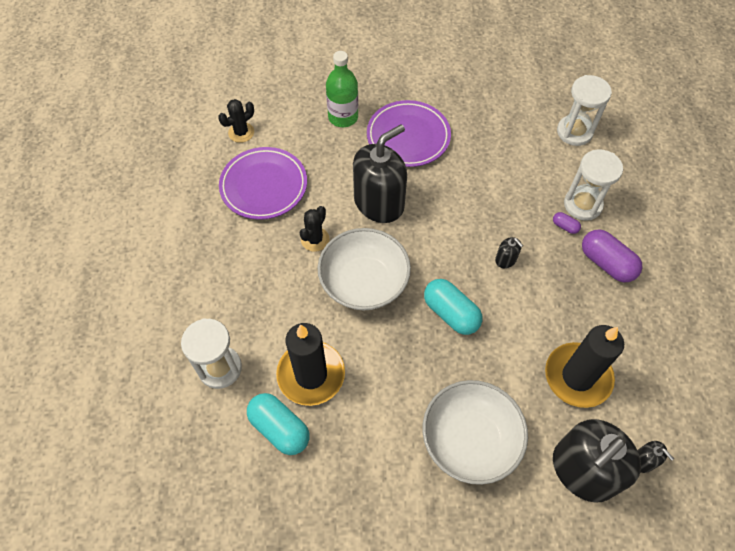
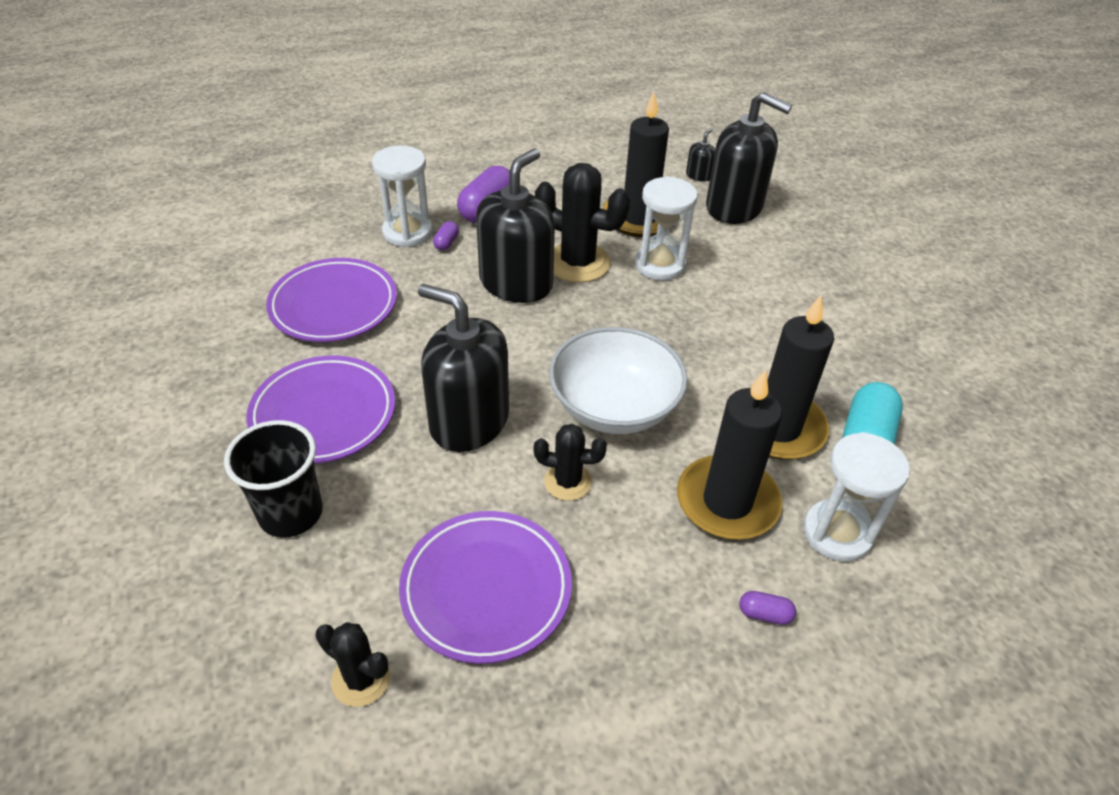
camera: 110 degrees left, 15 degrees down
(191, 304) = (764, 614): none -> purple capsule
(267, 317) = (727, 501): none -> black candle
(343, 117) = (291, 513): green bottle -> black cup
(451, 313) = (616, 317): turquoise capsule -> none
(470, 440) = (758, 279): white bowl -> none
(505, 152) = (334, 305): none -> purple plate
(505, 259) = (516, 283): black soap dispenser -> black soap dispenser, size x2.44
(522, 308) = (577, 263): none -> black cactus
(574, 132) = (283, 249): white hourglass -> white hourglass (659, 265)

